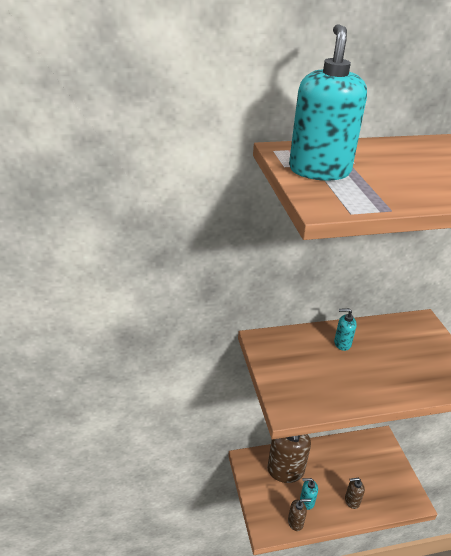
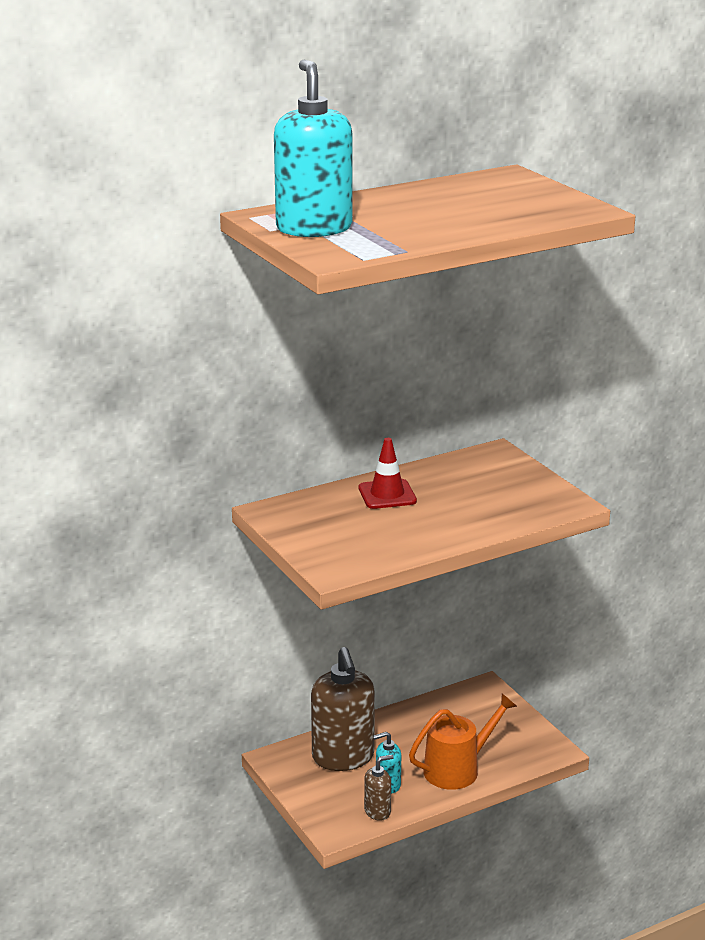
camera: 15 degrees left, 10 degrees down
(342, 343) = (387, 495): turquoise soap dispenser -> red traffic cone
(352, 501) = (457, 769): brown soap dispenser -> orange watering can

